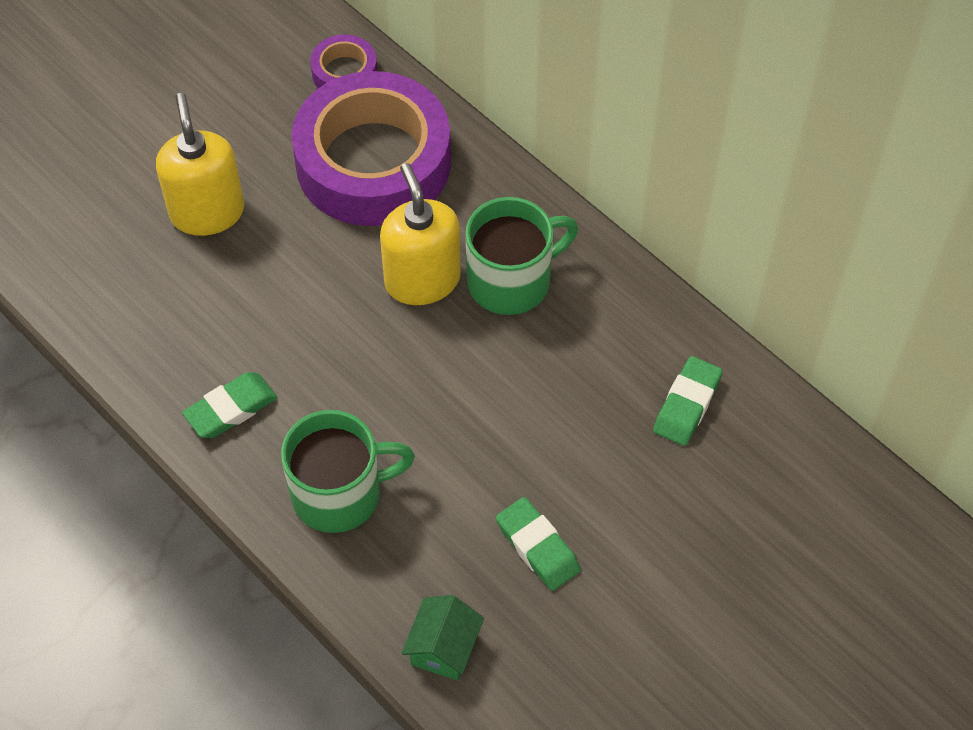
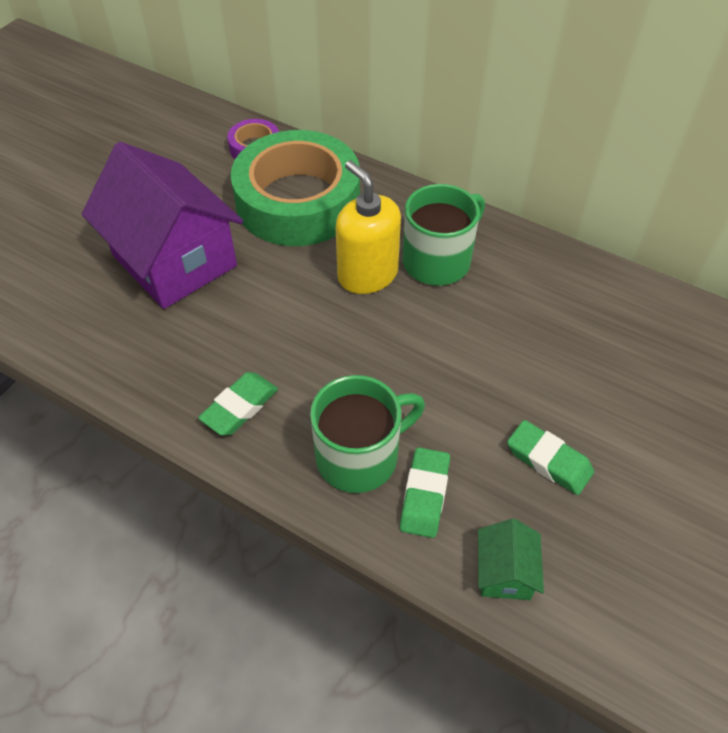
camera: 15 degrees left, 5 degrees down
(207, 212) = (174, 260): yellow soap dispenser -> purple house
(373, 162) = (298, 201): purple tape -> green tape
(687, 405) = (615, 321): green eraser -> green eraser (424, 495)

